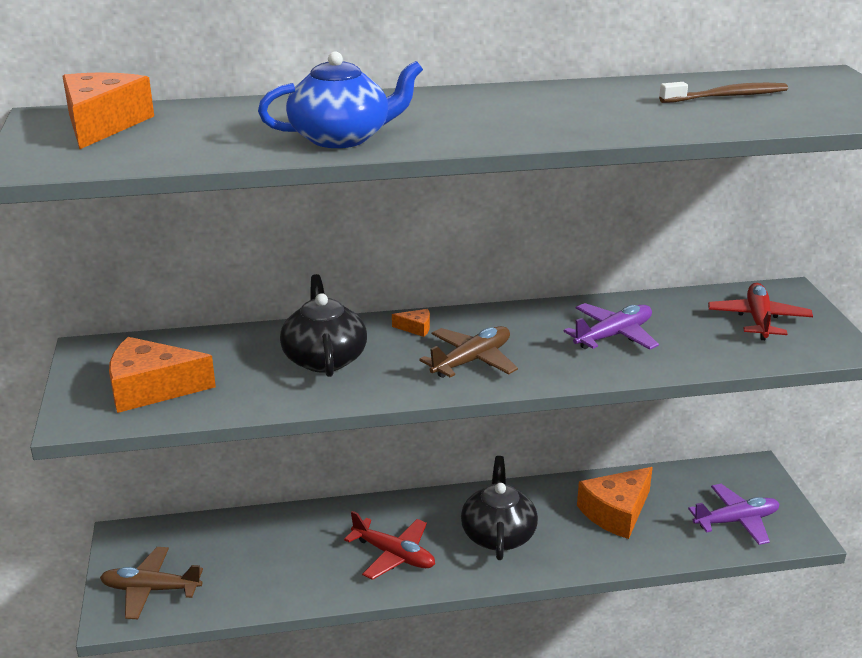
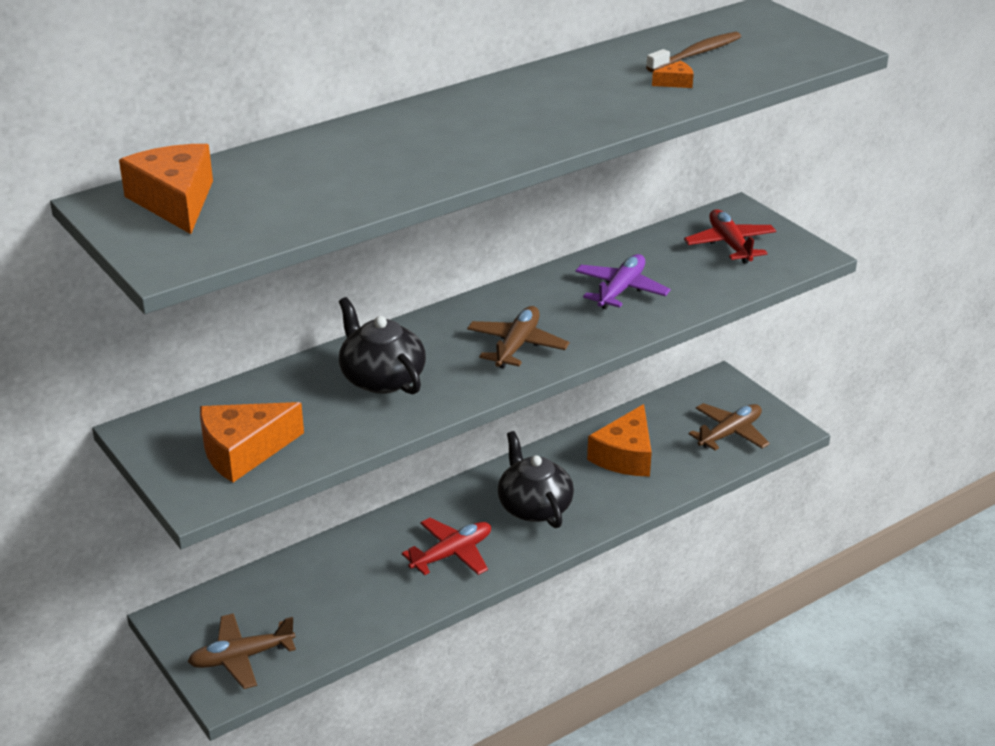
camera: 25 degrees left, 5 degrees up
(342, 138) = (418, 169): blue teapot -> none
(394, 555) = (452, 554): red plane -> red plane turned 45 degrees counterclockwise
(416, 328) = (441, 327): orange cheese -> orange cheese (675, 82)
(736, 521) = (730, 433): purple plane -> brown plane

